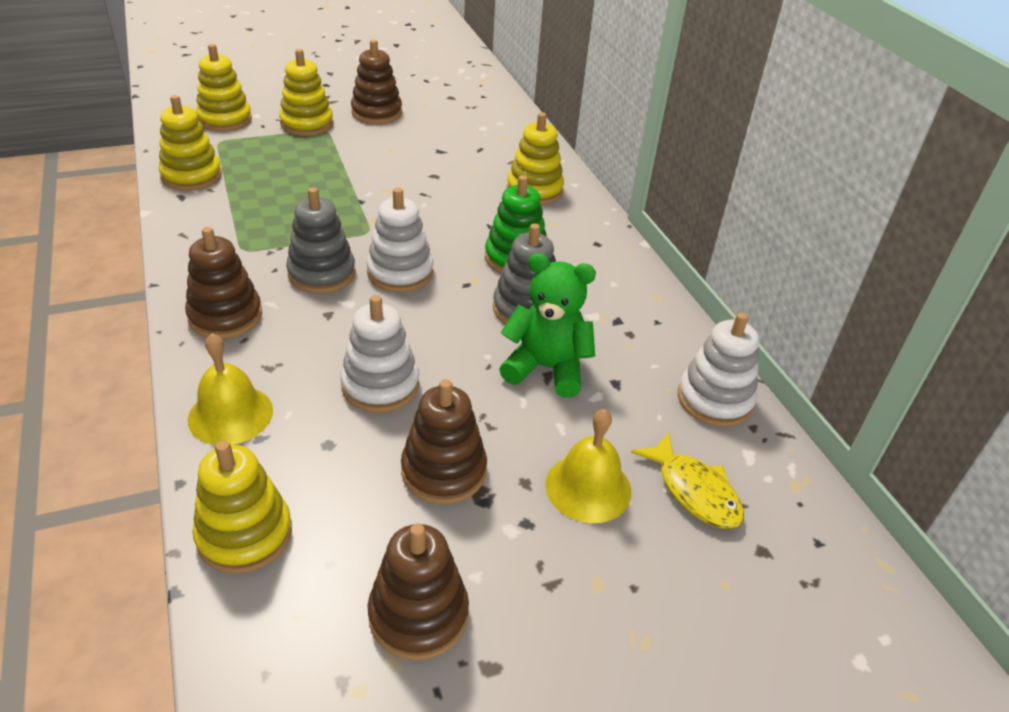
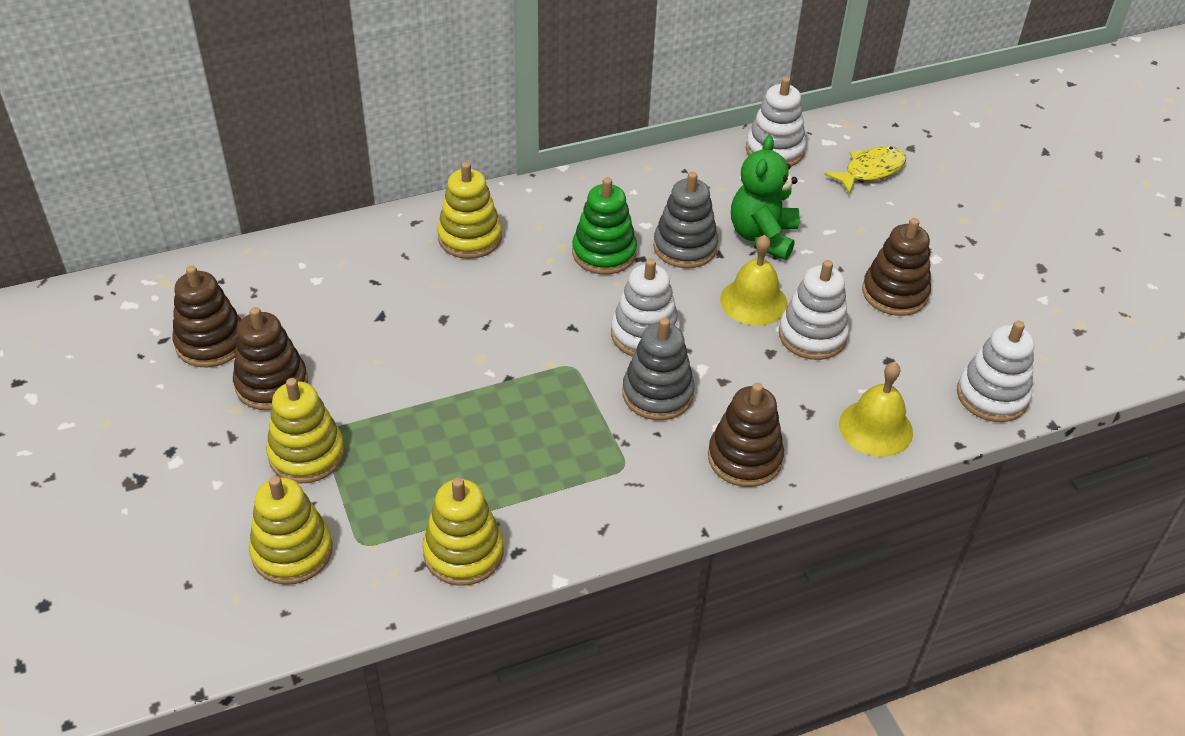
camera: 90 degrees left, 5 degrees up
(244, 534) = (992, 396): yellow stacking toy -> white stacking toy
(418, 615) = (1019, 300): brown stacking toy -> brown stacking toy (211, 342)
(588, 487) = (885, 220): yellow bell -> yellow bell (753, 301)

